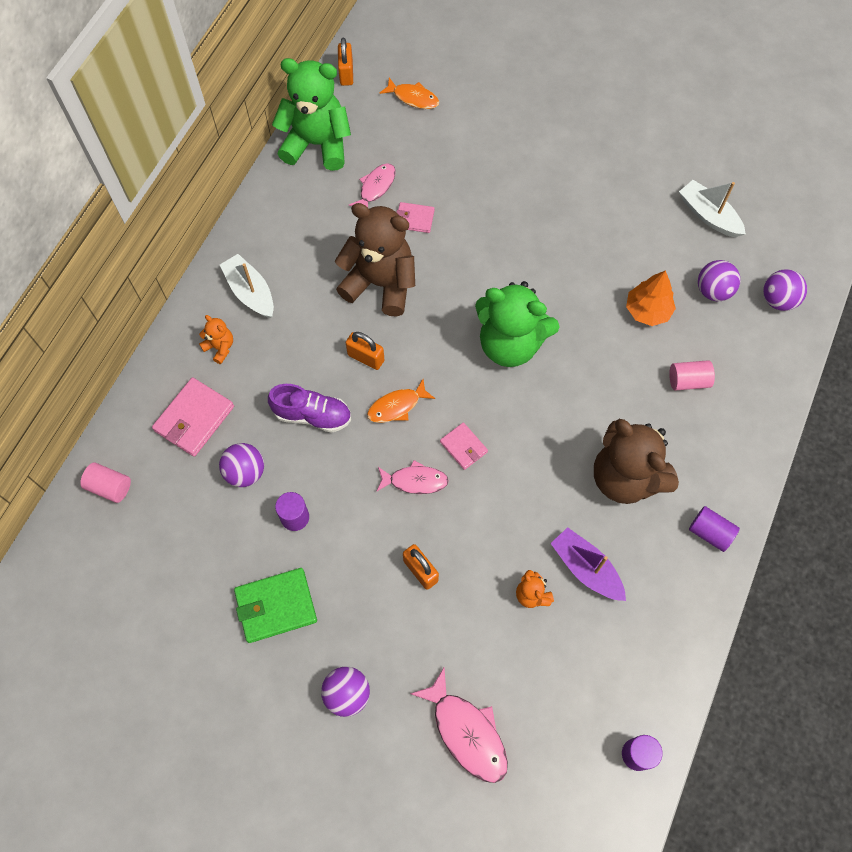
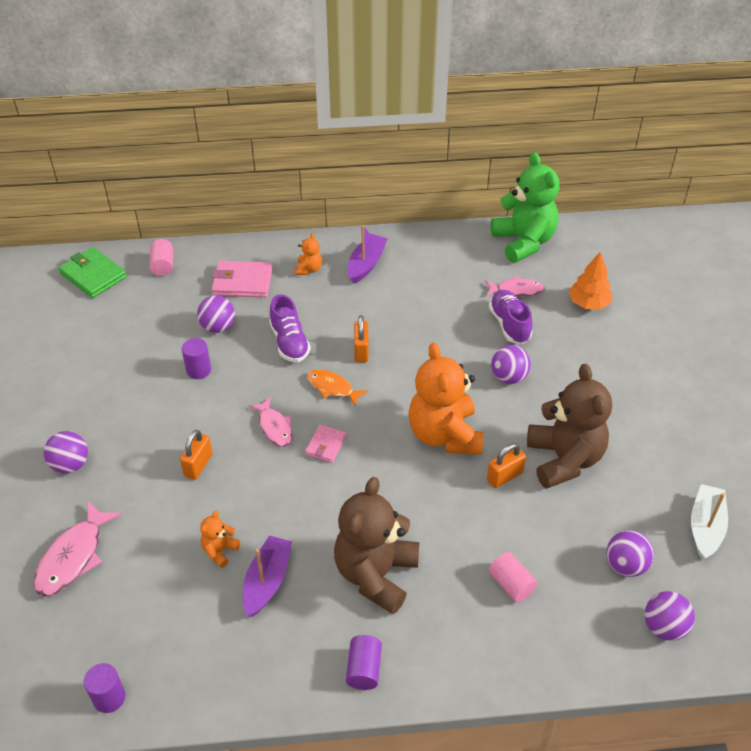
camera: 60 degrees right, 20 degrees down
(250, 292) = (366, 264): white boat -> purple boat
(276, 606) = (121, 391): green wallet -> green wallet (93, 275)
(346, 73) = (602, 229): orange padlock -> orange padlock (504, 476)
(380, 283) = (433, 330): brown teddy bear -> brown teddy bear (564, 459)
(413, 98) = (620, 275): orange fish -> none
(414, 219) = (509, 324): pink wallet -> purple shoe
(476, 256) = (508, 377): none -> purple ball
(510, 344) = (444, 435): green teddy bear -> orange teddy bear
(647, 310) = (559, 520): orange tree -> orange tree (588, 303)

